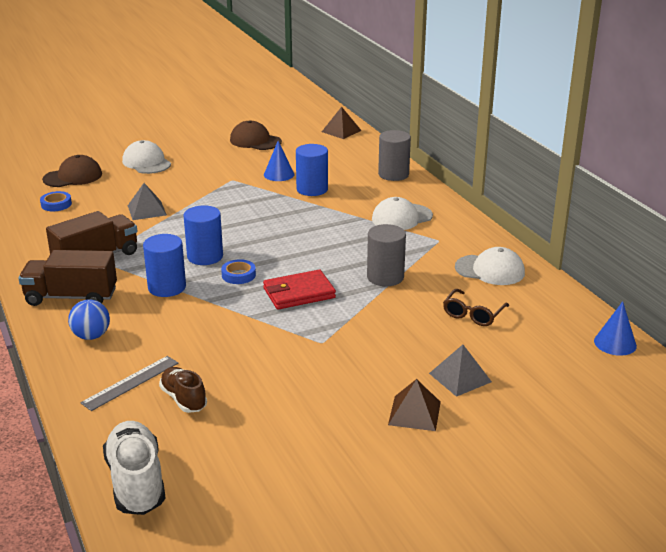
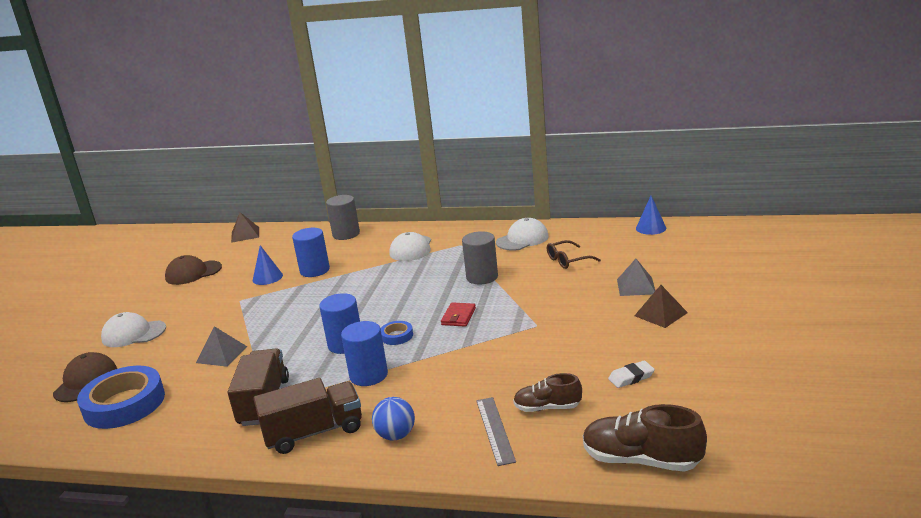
camera: 50 degrees left, 5 degrees down
(56, 204) = (124, 404): blue tape -> blue tape, size x2.22
(71, 297) = (314, 432): brown truck -> brown truck turned 150 degrees counterclockwise
(136, 482) = (641, 460): white shoe -> brown shoe
(272, 432) = (631, 377): none -> white eraser
(299, 293) = (458, 316): red wallet -> red wallet, size x0.65
(473, 314) = (568, 260): brown glasses -> brown glasses turned 90 degrees clockwise

